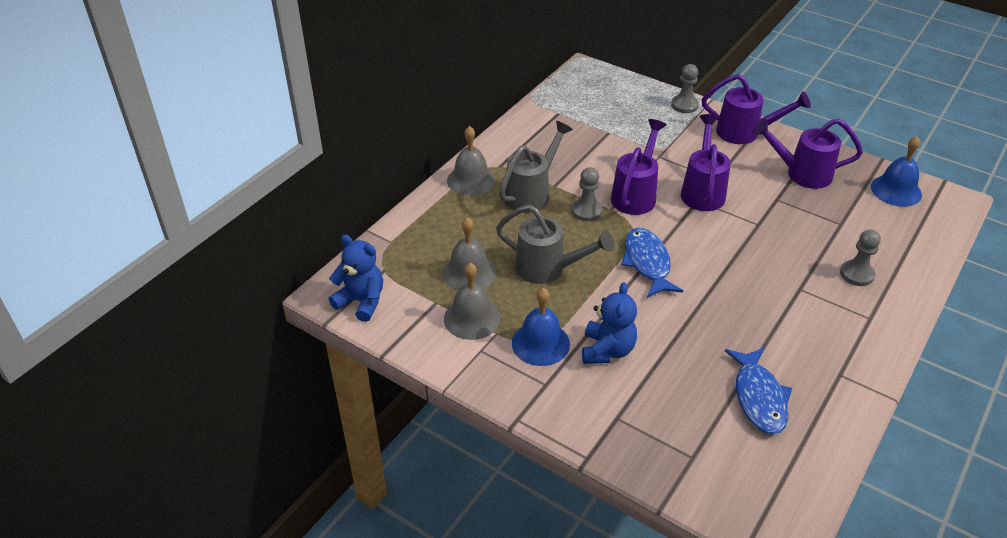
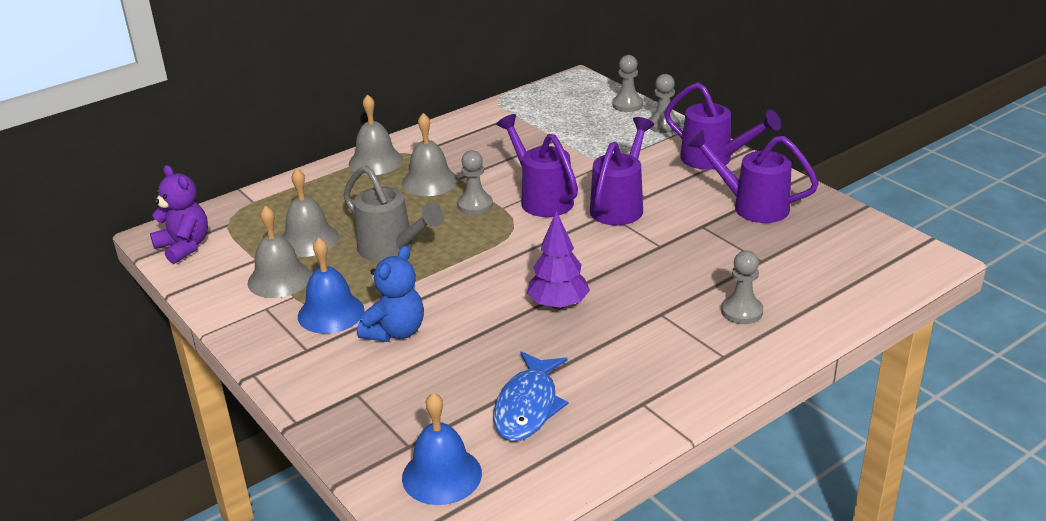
camera: 20 degrees right, 10 degrees down
(361, 301) = (184, 247): blue teddy bear -> purple teddy bear
(532, 193) = (429, 181): grey watering can -> grey bell
(636, 194) = (541, 198): purple watering can -> purple watering can turned 75 degrees counterclockwise
(643, 89) = (627, 105): none -> grey pawn
(647, 263) = (503, 261): blue fish -> none
(718, 296) = (558, 305): none -> purple tree
(896, 190) = (859, 238): blue bell -> blue bell (441, 475)

